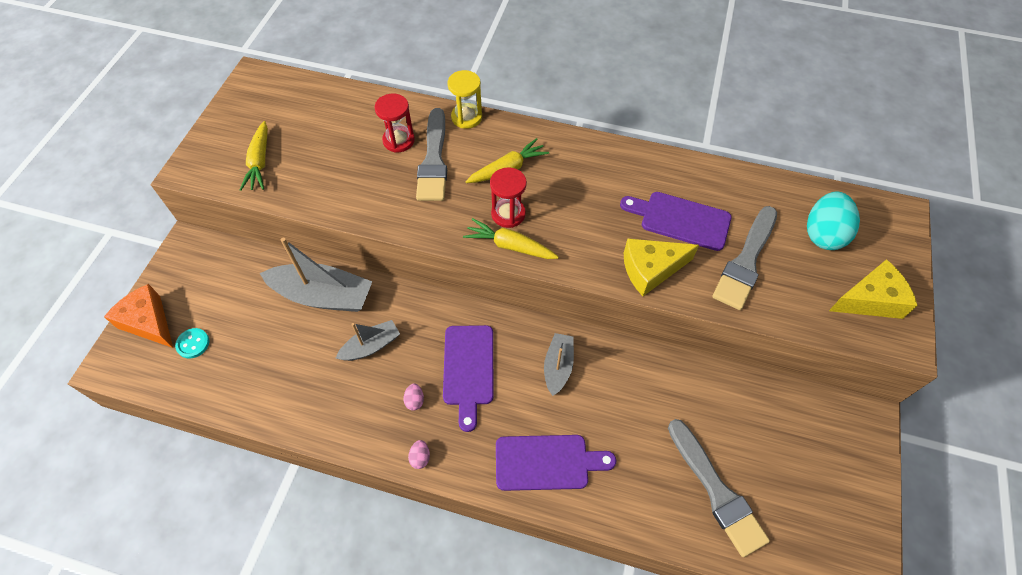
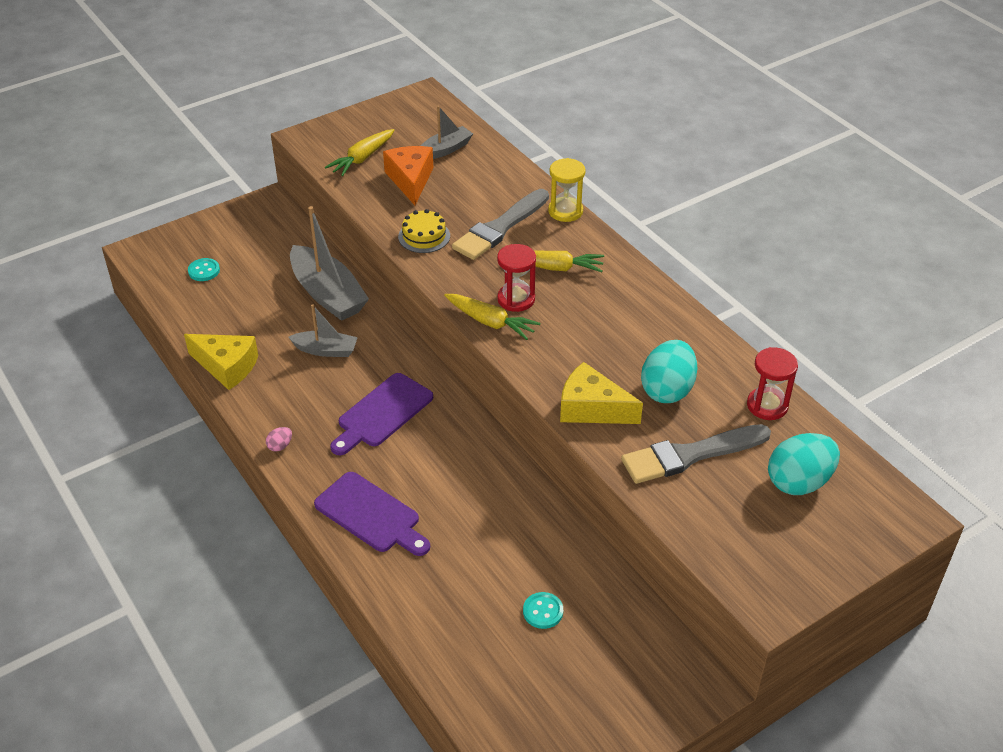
camera: 40 degrees right, 15 degrees down
(149, 322) = (189, 239): orange cheese -> orange cheese (410, 180)
(383, 203) = (424, 236): none -> yellow cake
(398, 140) = (487, 199): red hourglass -> red hourglass (767, 405)
(415, 400) = (317, 407): pink egg -> none
(510, 246) = (490, 322): yellow carrot -> yellow carrot turned 150 degrees clockwise
(558, 367) = (457, 458): grey boat -> grey boat (445, 149)
(680, 220) = (667, 390): purple cutting board -> turquoise egg
(716, 491) = (488, 632): grey brush -> none
(731, 444) = (543, 611): none -> turquoise button
(870, 300) = (778, 556): yellow cheese -> yellow cheese (227, 366)

